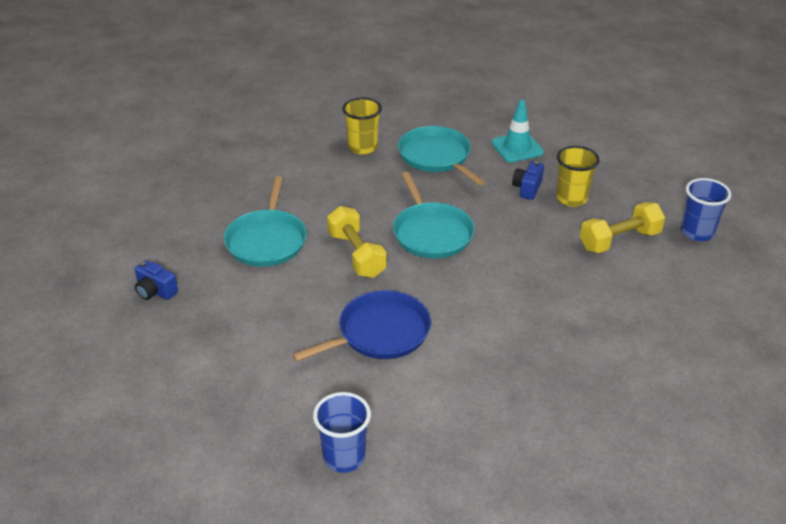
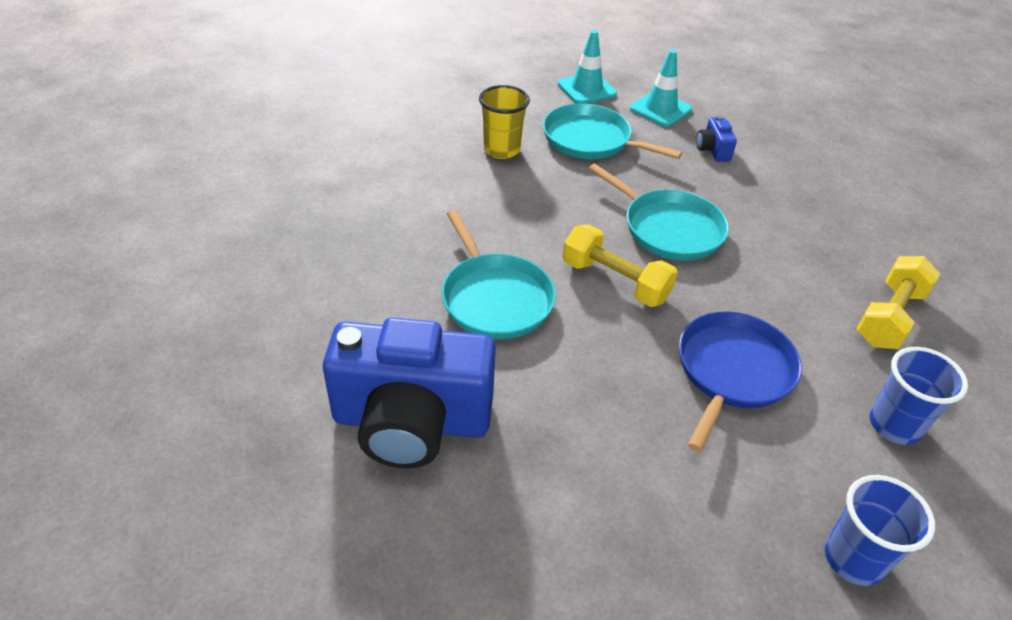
camera: 30 degrees left, 5 degrees up
(155, 291) = (411, 421): blue camera -> blue camera, size x2.49
(472, 119) = (586, 89): none -> turquoise traffic cone
(571, 198) = (763, 149): yellow cup -> none
(619, 240) = (848, 180): yellow dumbbell -> yellow dumbbell (889, 317)
(697, 232) = (901, 152): blue cup -> blue cup (894, 425)

